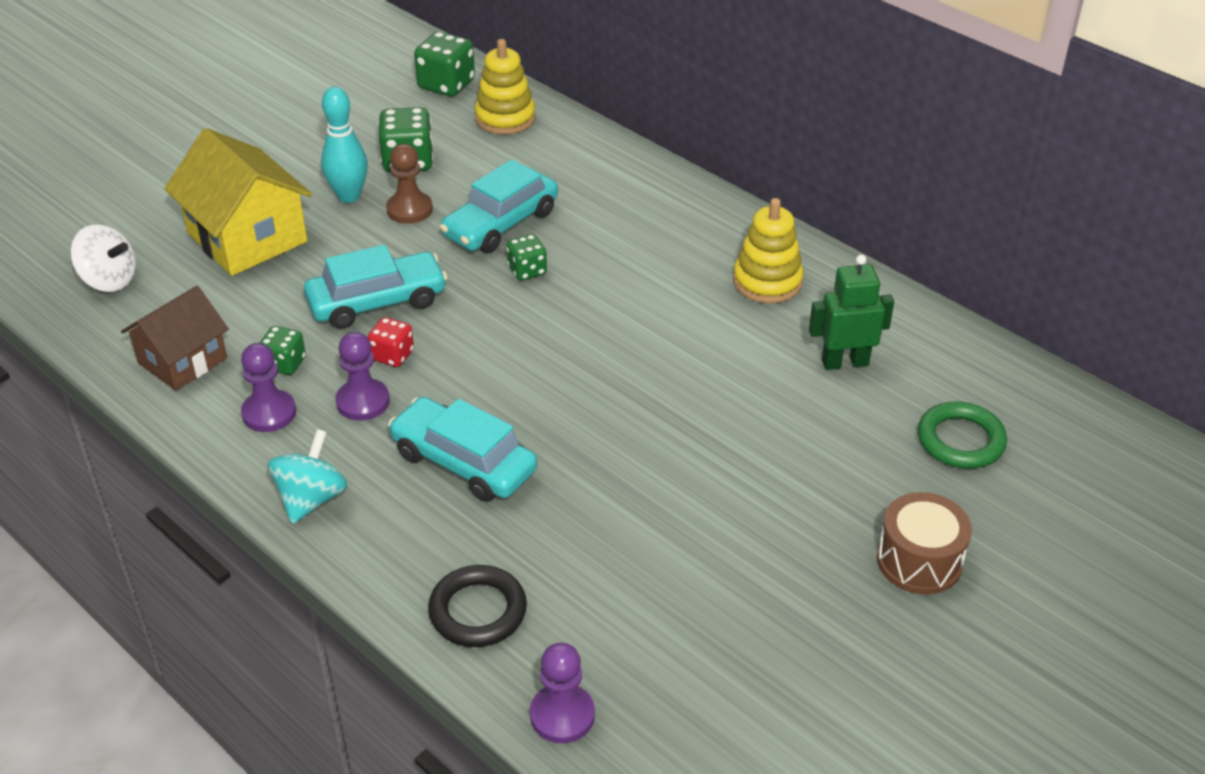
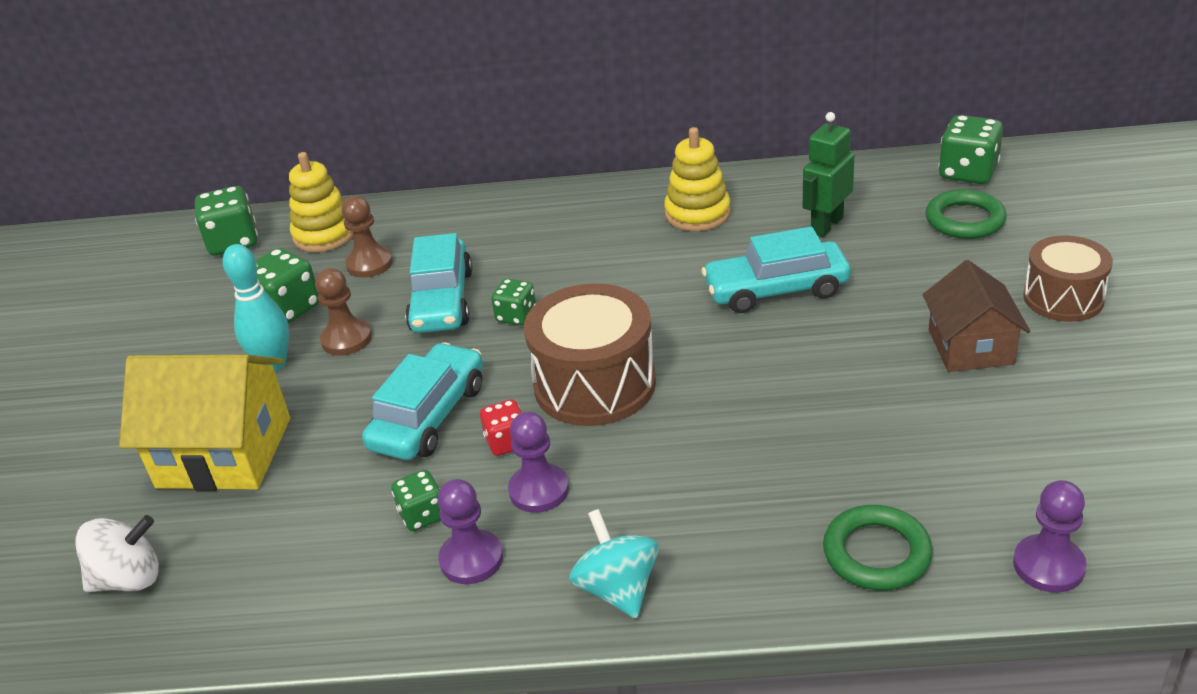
camera: 40 degrees left, 5 degrees down
(183, 360) = (319, 583): brown house -> brown house (970, 347)
(464, 462) = (690, 468): turquoise car -> turquoise car (776, 290)
(478, 611) = (876, 553): black ring -> green ring
(498, 358) = (594, 384): none -> brown drum
(499, 162) = (369, 264): none -> brown pawn
(1039, 404) = (968, 172): none -> green dice

